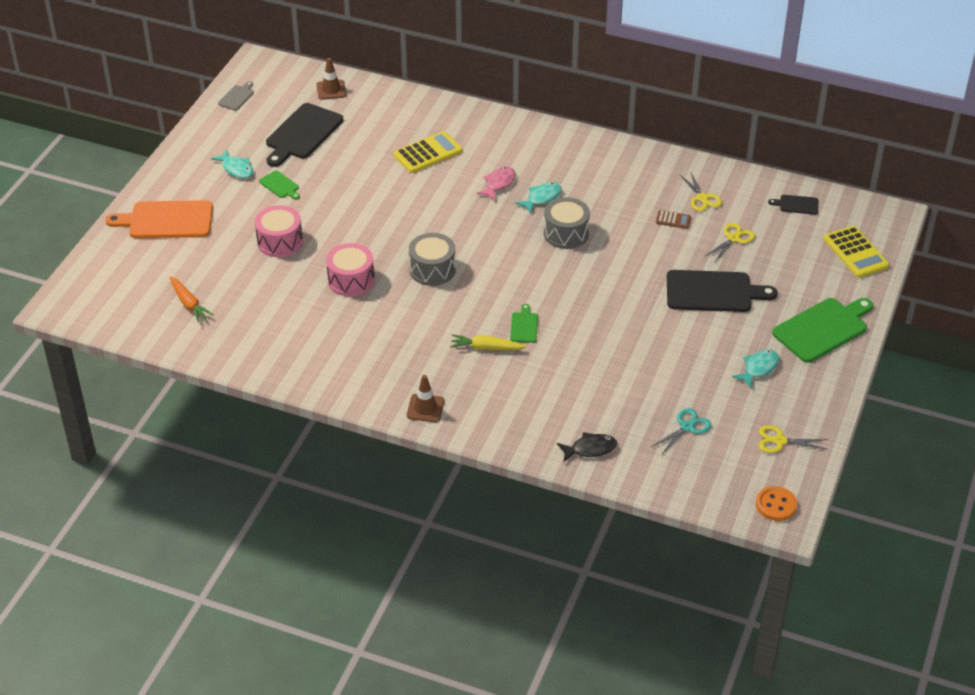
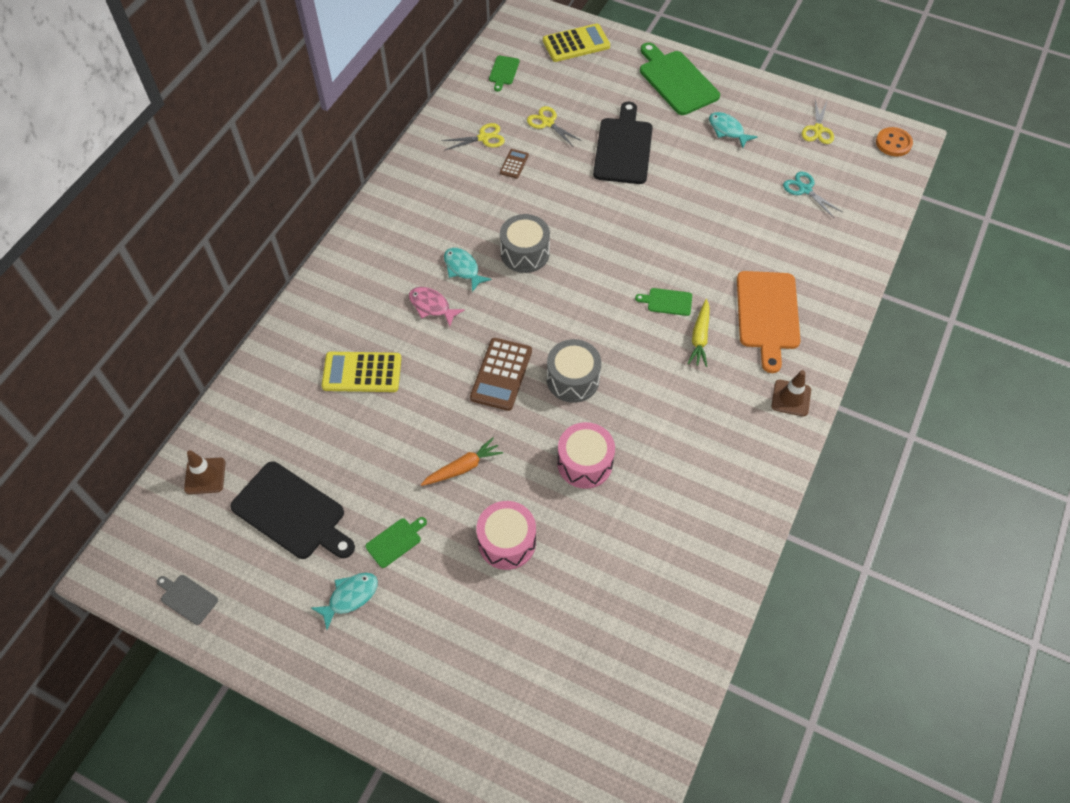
camera: 85 degrees left, 15 degrees up
(166, 220) = (446, 689): orange cutting board -> orange cutting board (768, 314)
(189, 303) = (616, 653): orange carrot -> orange carrot (463, 467)
(428, 153) = (362, 372): yellow calculator -> yellow calculator turned 60 degrees counterclockwise
(433, 228) = (501, 374): none -> brown calculator
(590, 449) = (838, 264): black fish -> none
(796, 205) = (503, 72): black cutting board -> green cutting board

